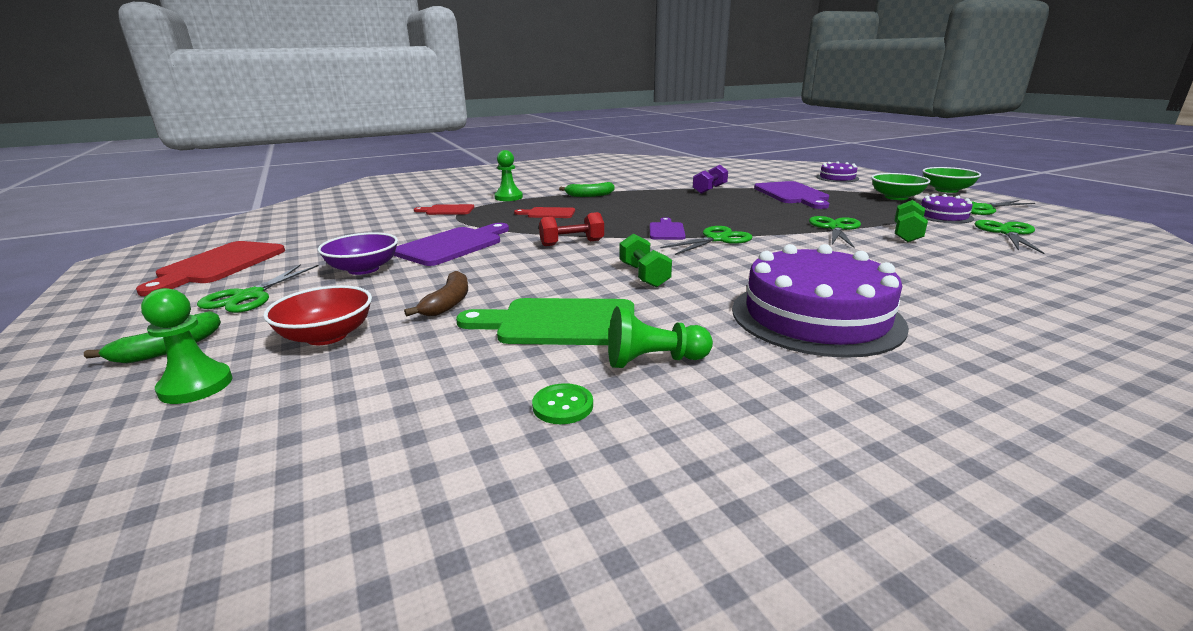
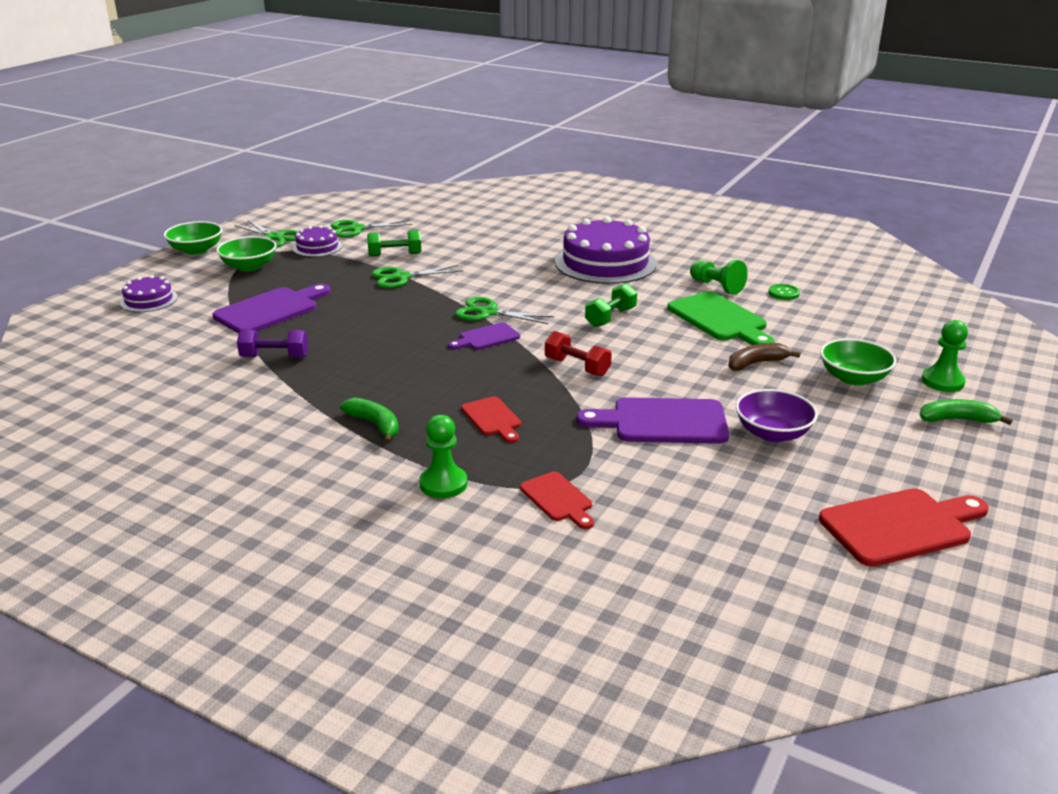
camera: 125 degrees left, 5 degrees up
(249, 296) = (887, 449): green scissors -> none
(327, 336) = (853, 378): red bowl -> green bowl

